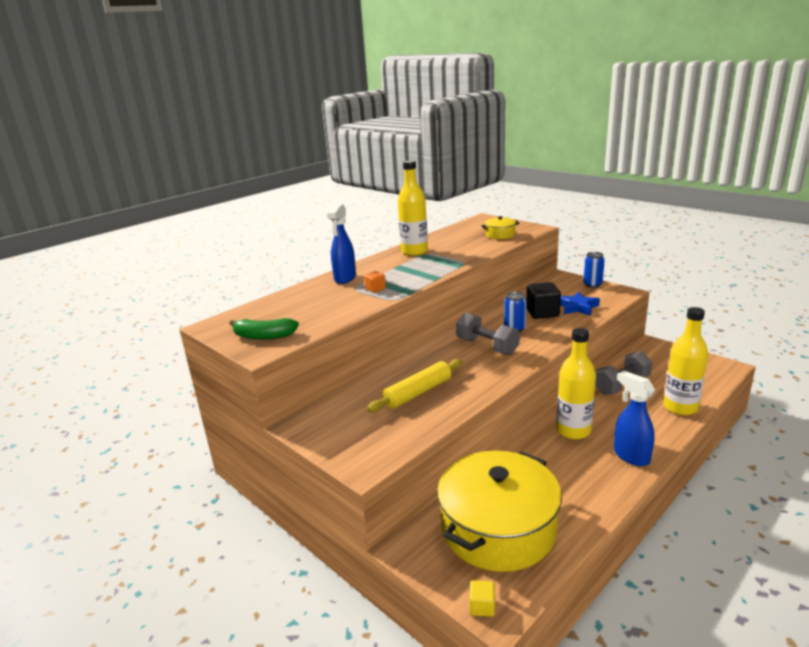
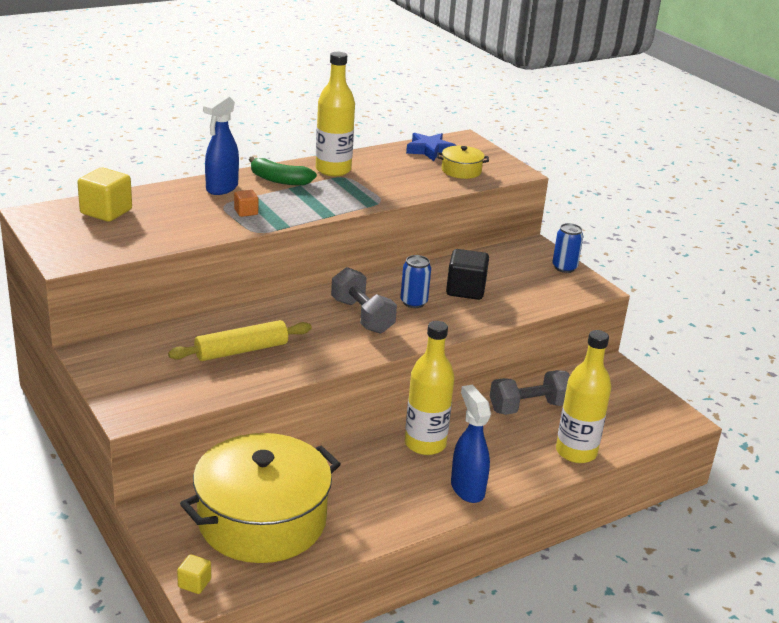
camera: 10 degrees right, 5 degrees up
(264, 336) = (82, 242): green banana -> green banana (279, 180)
(268, 311) = (106, 212): none -> yellow cube
(577, 307) = (515, 294): blue star -> blue star (429, 150)

